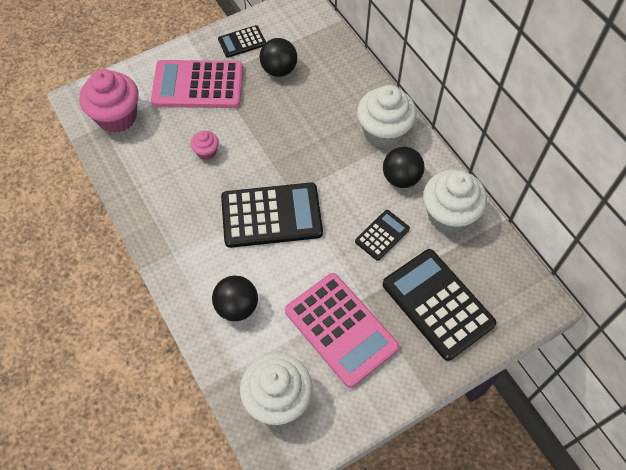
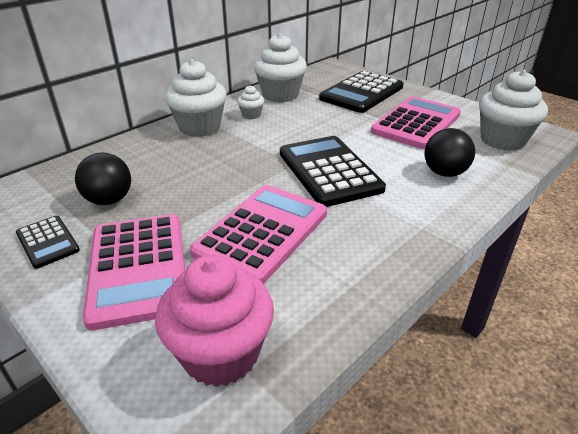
camera: 105 degrees left, 25 degrees down
(206, 152) = (262, 233): pink cupcake -> pink calculator
(382, 235) = (315, 117): black calculator -> none
(401, 178) = (251, 115): black ball -> white cupcake

